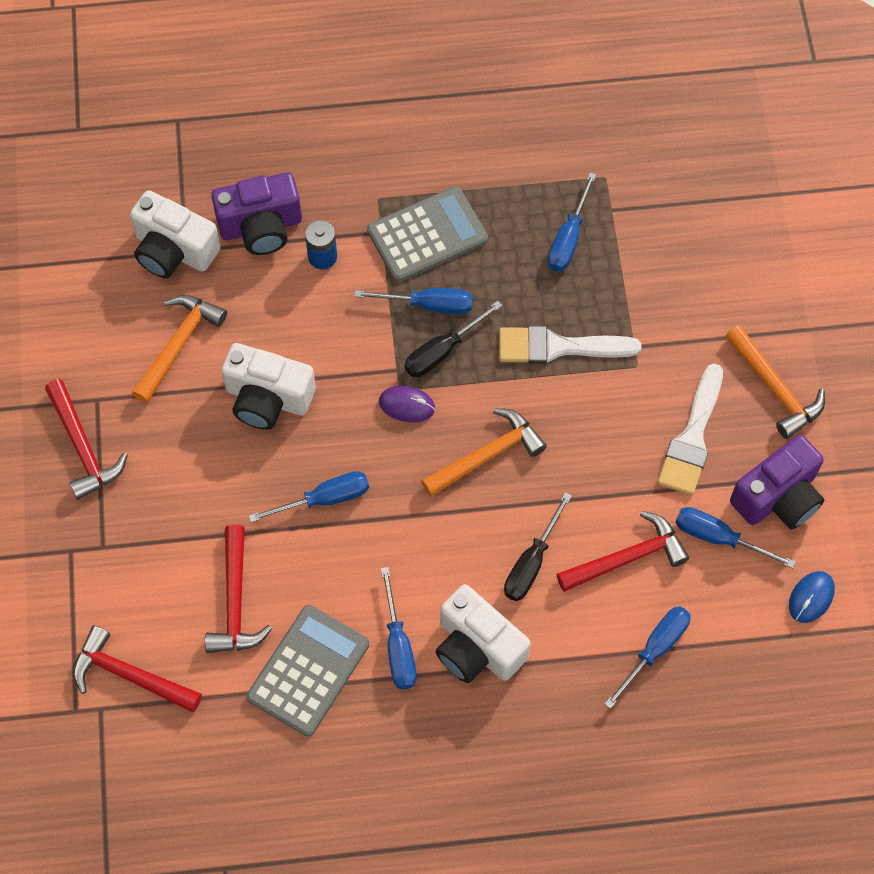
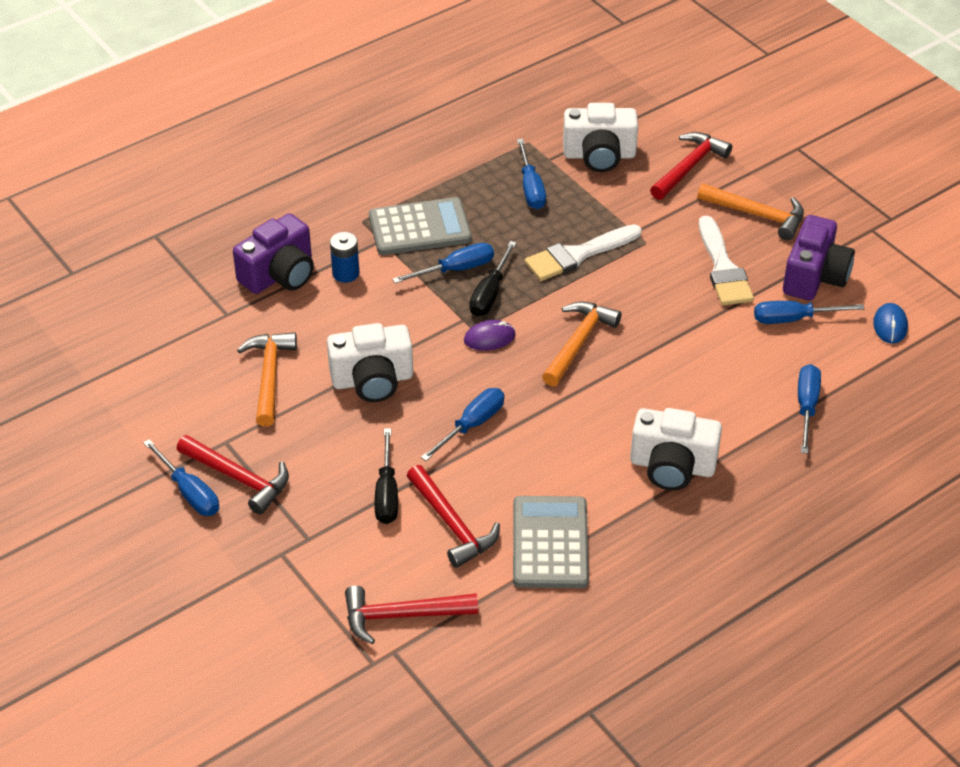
camera: 30 degrees left, 20 degrees down
(174, 250) = (217, 318): white camera -> white camera (599, 155)
(398, 646) = (609, 494): blue screwdriver -> blue screwdriver (189, 492)
(427, 235) = (420, 228): grey calculator -> grey calculator turned 45 degrees clockwise
(531, 563) = (669, 394): black screwdriver -> black screwdriver (387, 493)
(628, 557) = (738, 360): red hammer -> red hammer (689, 167)

